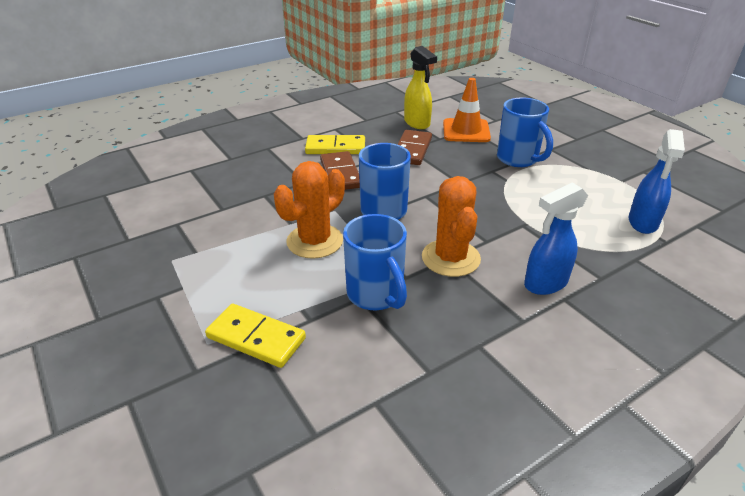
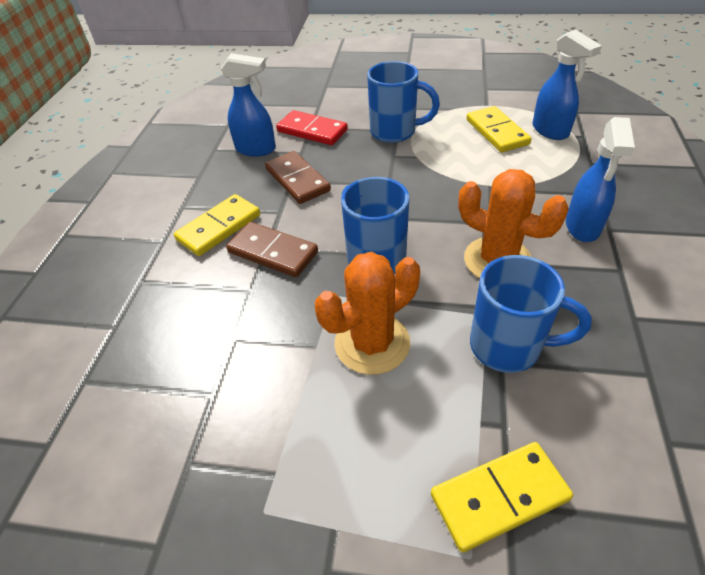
camera: 45 degrees left, 10 degrees up
(315, 241) = (372, 343): orange cactus -> orange cactus turned 60 degrees clockwise
(417, 123) = (256, 149): yellow spray bottle -> blue spray bottle
(466, 131) = (312, 131): orange traffic cone -> red domino
(594, 199) = (496, 132): none -> yellow domino

